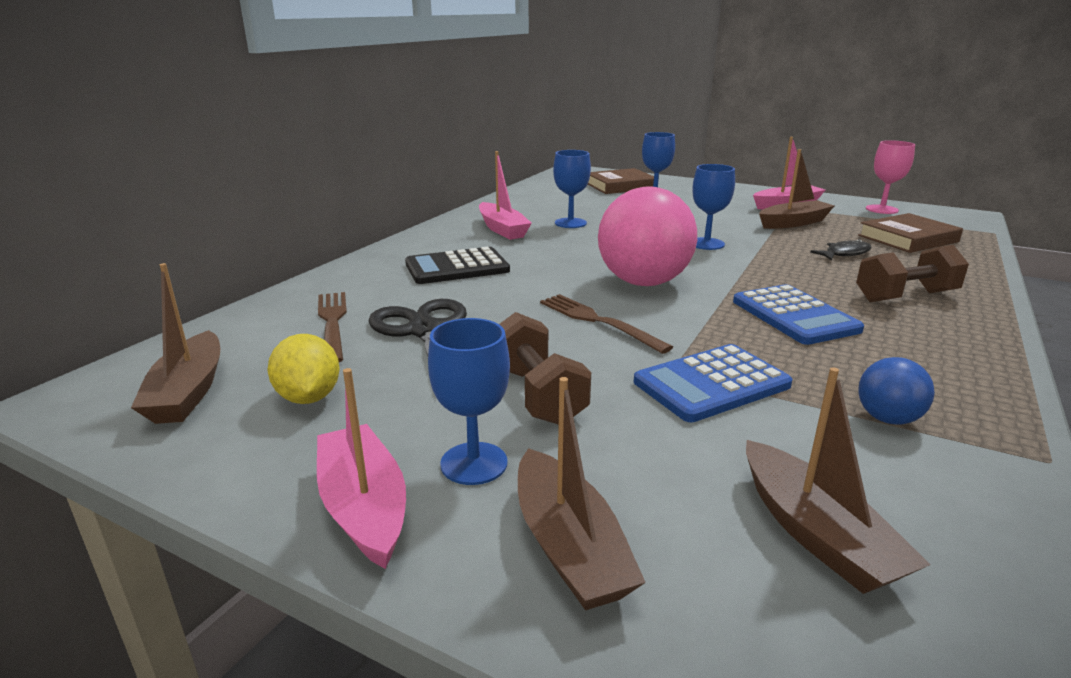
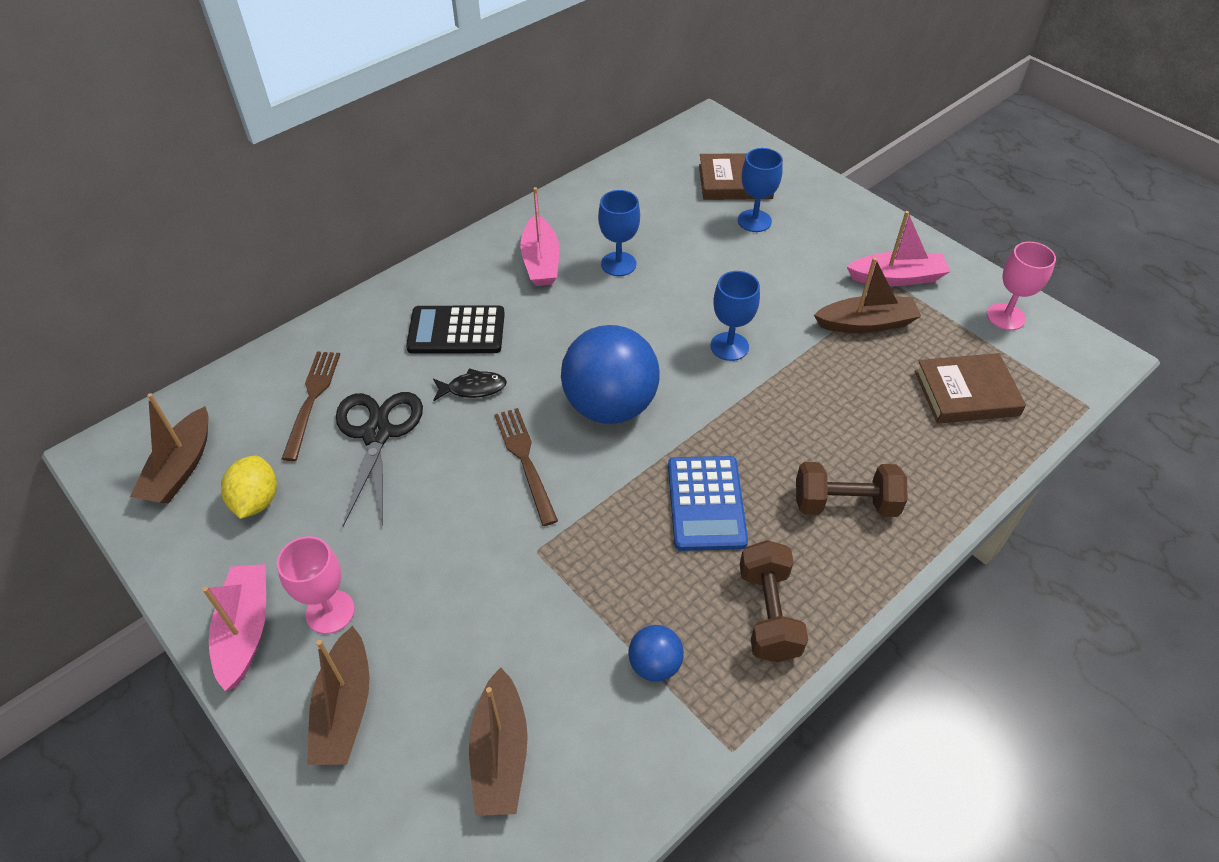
camera: 20 degrees right, 25 degrees up
(474, 463) = (330, 612): blue goblet -> pink goblet
(537, 395) = (414, 549): brown dumbbell -> brown dumbbell (768, 613)
(643, 282) = (610, 406): pink ball -> blue ball
(711, 384) = (554, 578): blue calculator -> none
(844, 254) = (861, 406): black fish -> black fish (473, 388)

